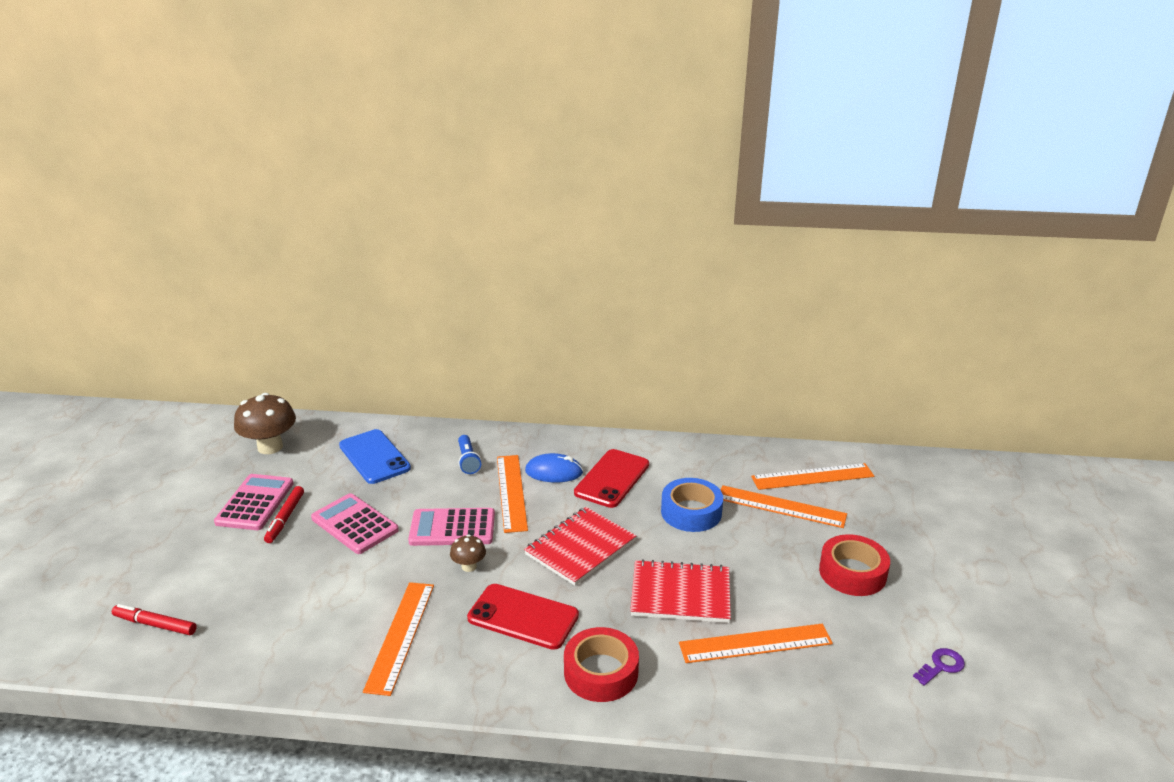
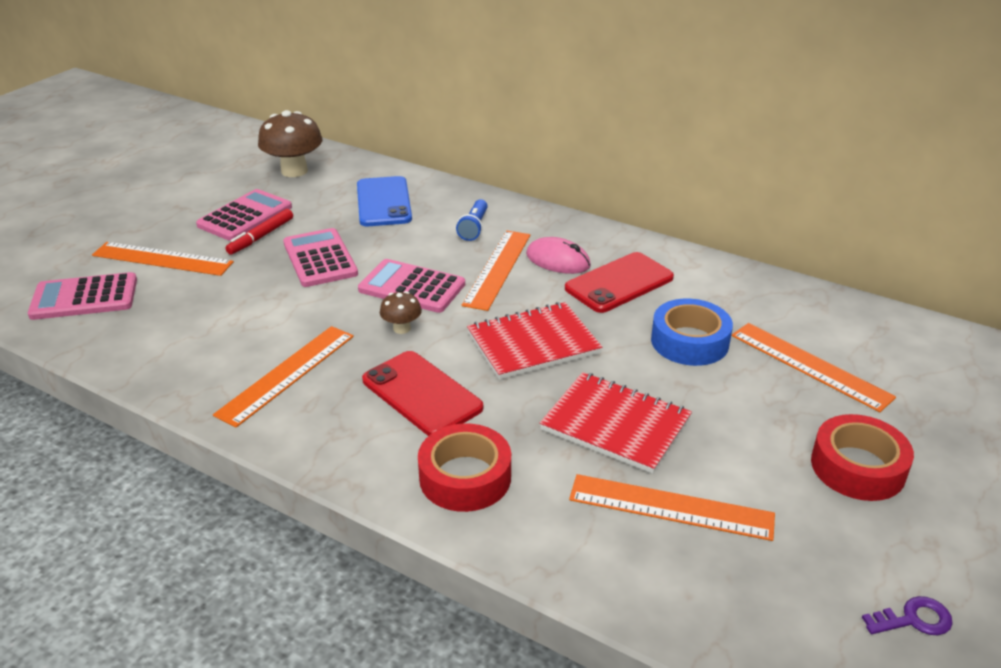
camera: 25 degrees right, 5 degrees up
(155, 624) = (84, 297): red marker -> pink calculator
(554, 472) = (558, 260): blue mouse -> pink mouse
(812, 477) = (876, 343): orange ruler -> orange ruler (162, 259)

